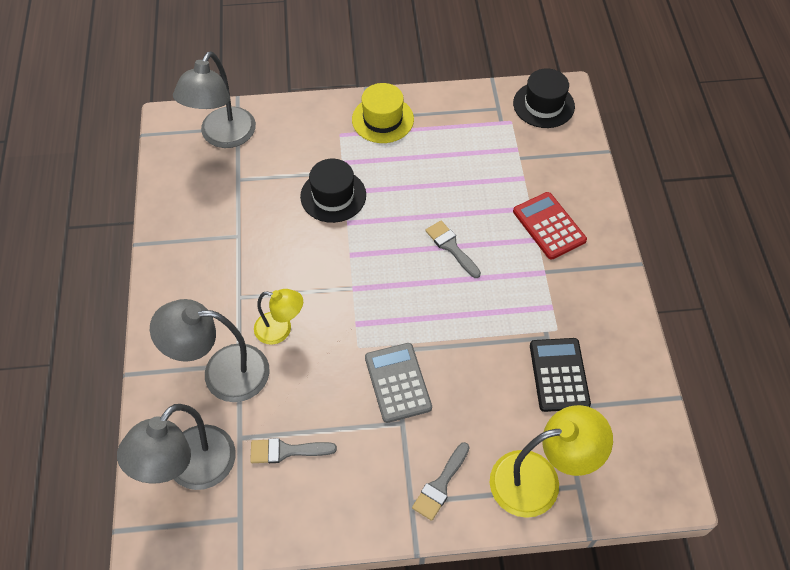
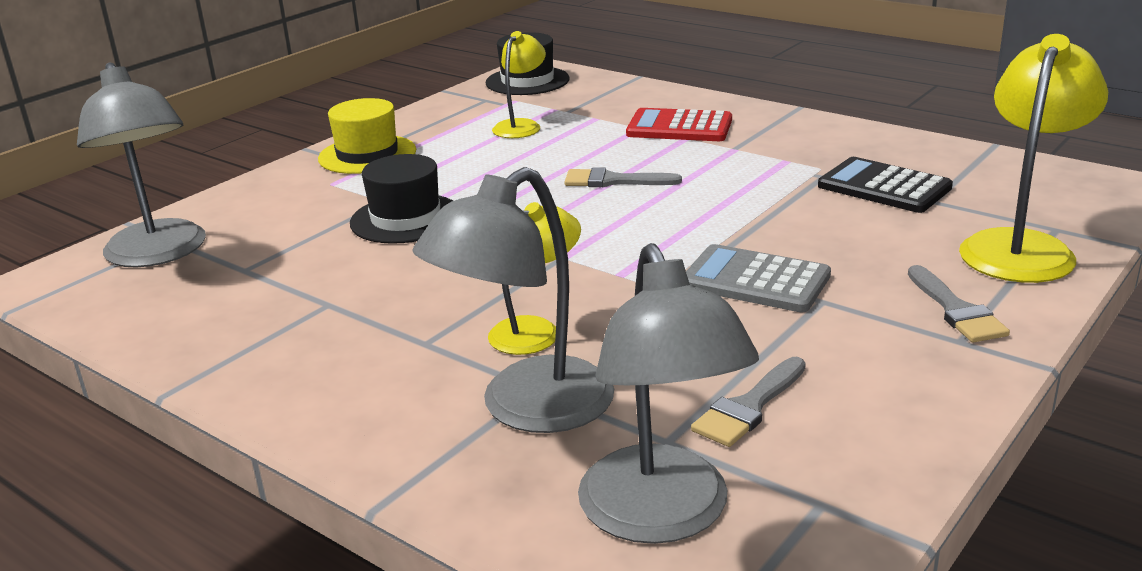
camera: 45 degrees left, 30 degrees down
(479, 153) = (521, 126): none -> yellow lamp

